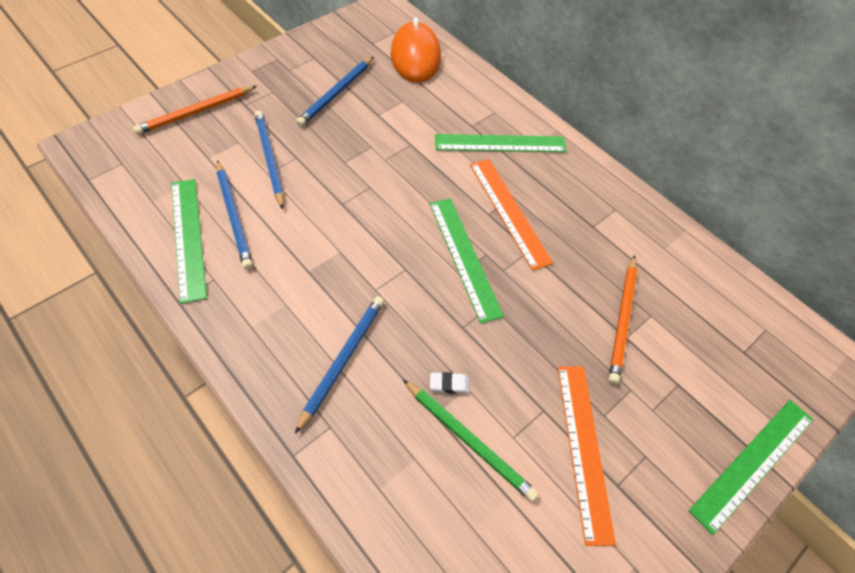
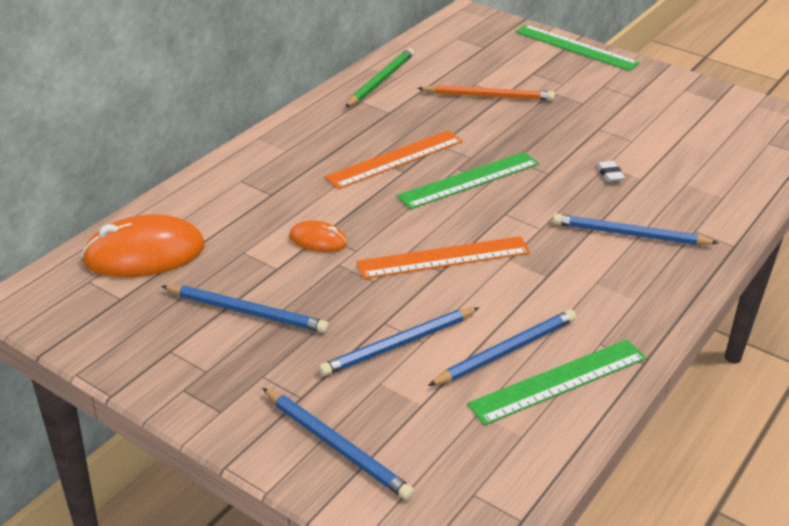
camera: 100 degrees left, 20 degrees down
(196, 112) = (336, 446): orange pencil -> blue pencil
(404, 141) = (318, 240): none -> orange mouse
(469, 440) = (650, 160): green pencil -> green pencil (380, 80)
(500, 143) = (294, 172): green ruler -> none
(584, 449) = (617, 110): orange ruler -> orange ruler (444, 257)

